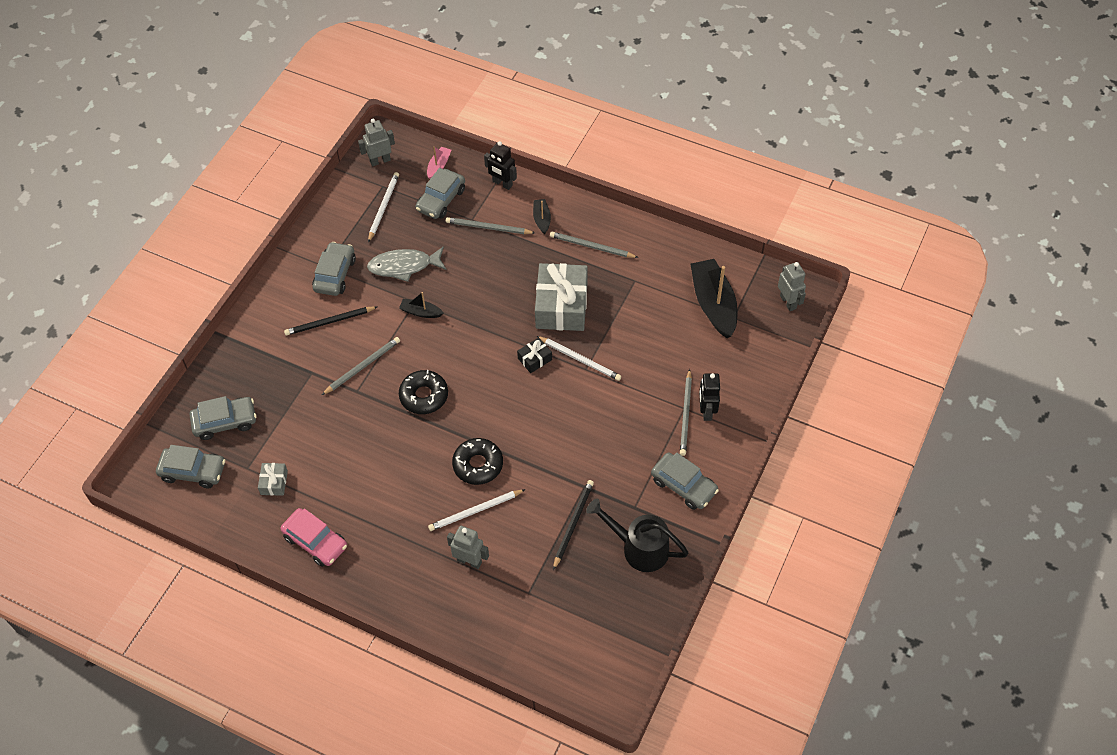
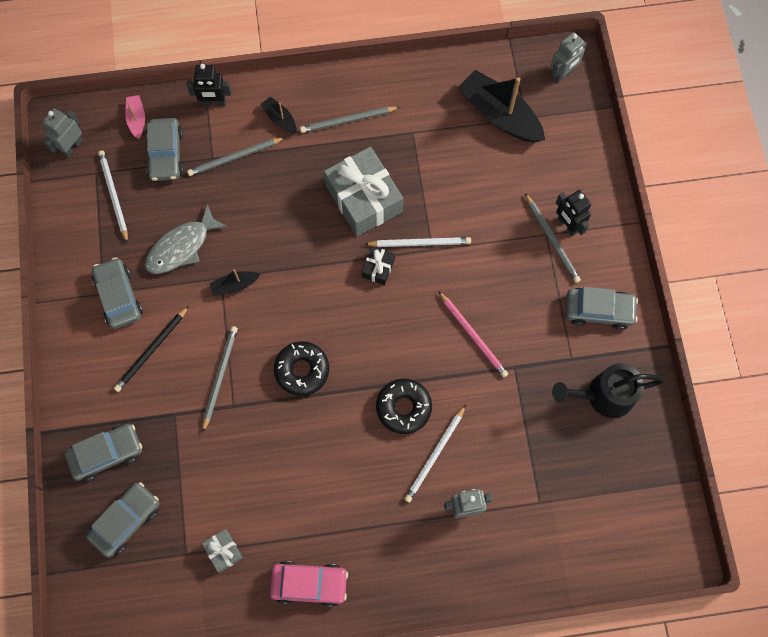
camera: 35 degrees left, 15 degrees up
(193, 471) = (134, 592): grey car -> grey car (107, 453)
(570, 446) = (473, 336): none -> pink pencil
(573, 524) = (530, 410): black pencil -> none
(788, 302) = (562, 74): grey robot -> grey robot turned 105 degrees clockwise

